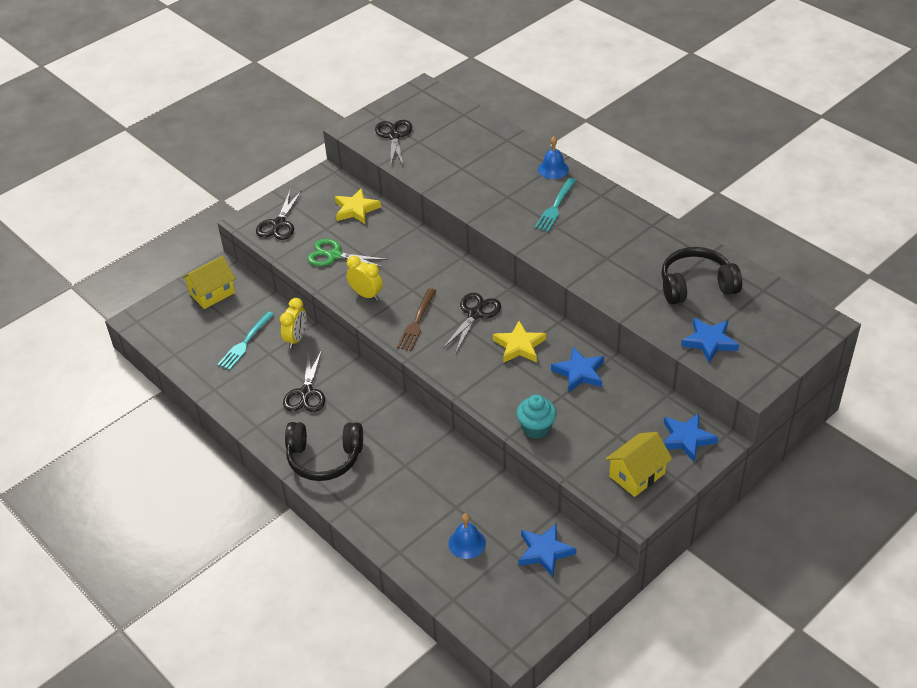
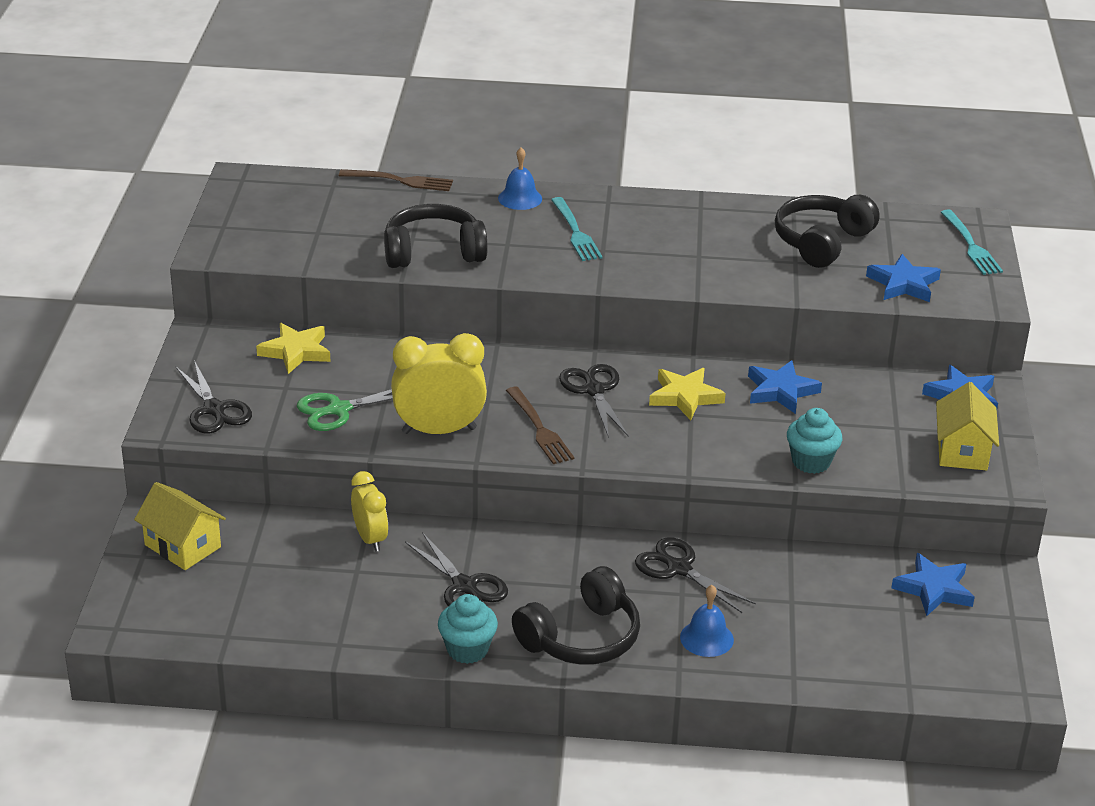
camera: 45 degrees left, 10 degrees down
(212, 293) = (182, 546): yellow house -> yellow house turned 60 degrees counterclockwise
(245, 342) = (308, 575): turquoise fork -> turquoise fork (971, 245)
(265, 429) = (467, 649): none -> turquoise cupcake
(366, 295) = (439, 430): yellow clock -> yellow clock, size x1.62
(394, 136) = (278, 238): black scissors -> black scissors (678, 568)
(461, 182) = (433, 252): none -> black headphones
(467, 543) = (849, 627): blue bell -> blue bell (706, 638)
(502, 127) = (400, 181): none -> brown fork

